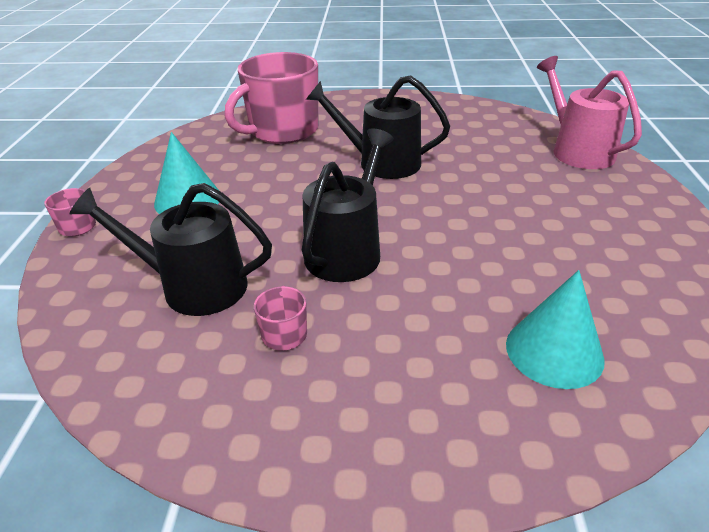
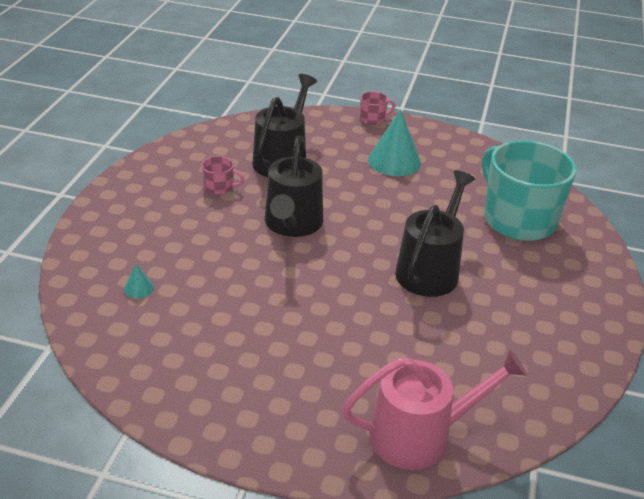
camera: 100 degrees right, 0 degrees up
(282, 130) = (518, 219): pink mug -> turquoise mug
(347, 250) = (292, 224): black watering can -> black watering can turned 60 degrees clockwise
(554, 351) = (139, 288): turquoise cone -> turquoise cone, size x0.44

